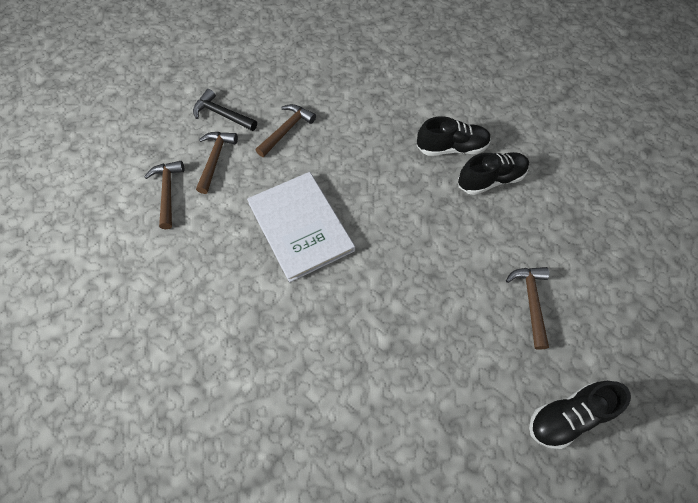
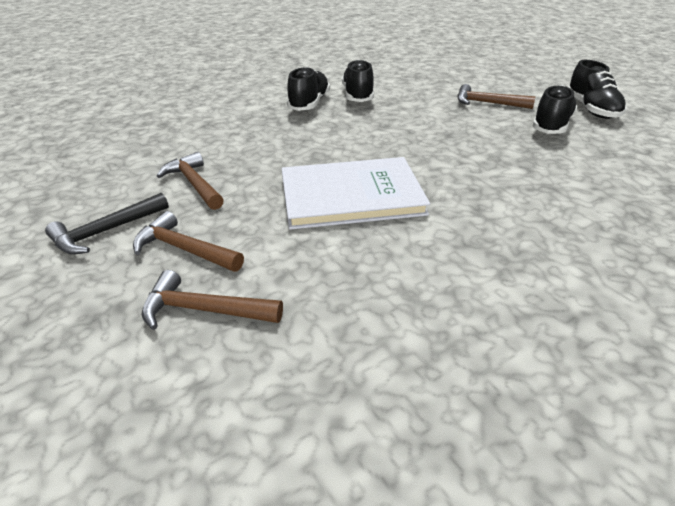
camera: 70 degrees left, 25 degrees down
(498, 370) = (551, 125): none -> black shoe

